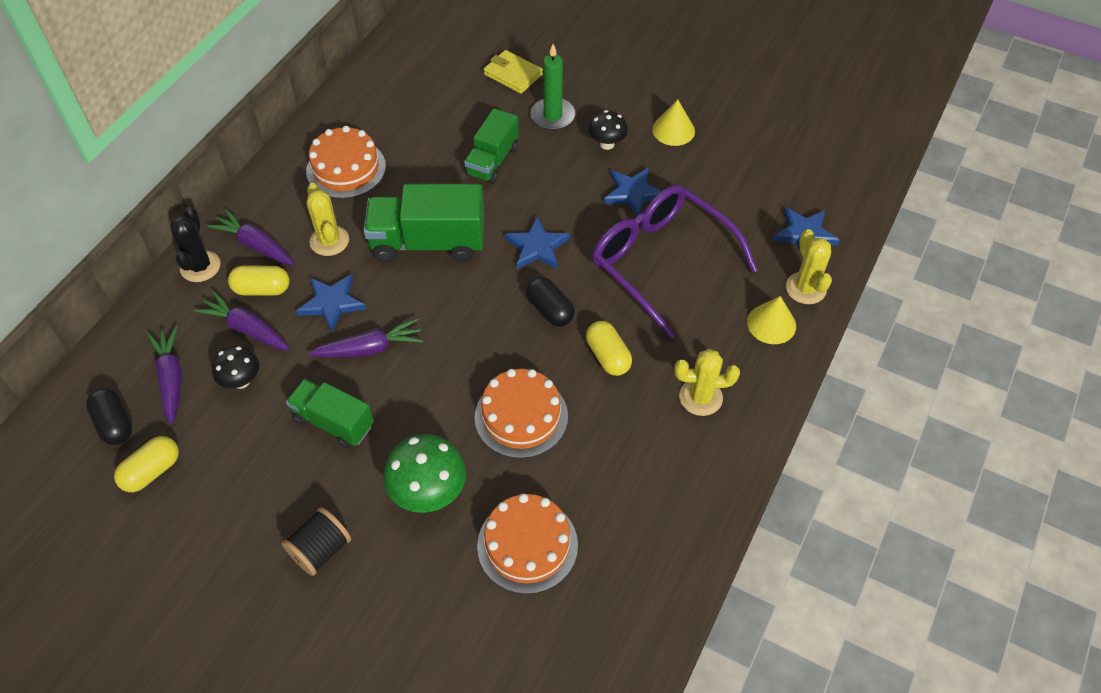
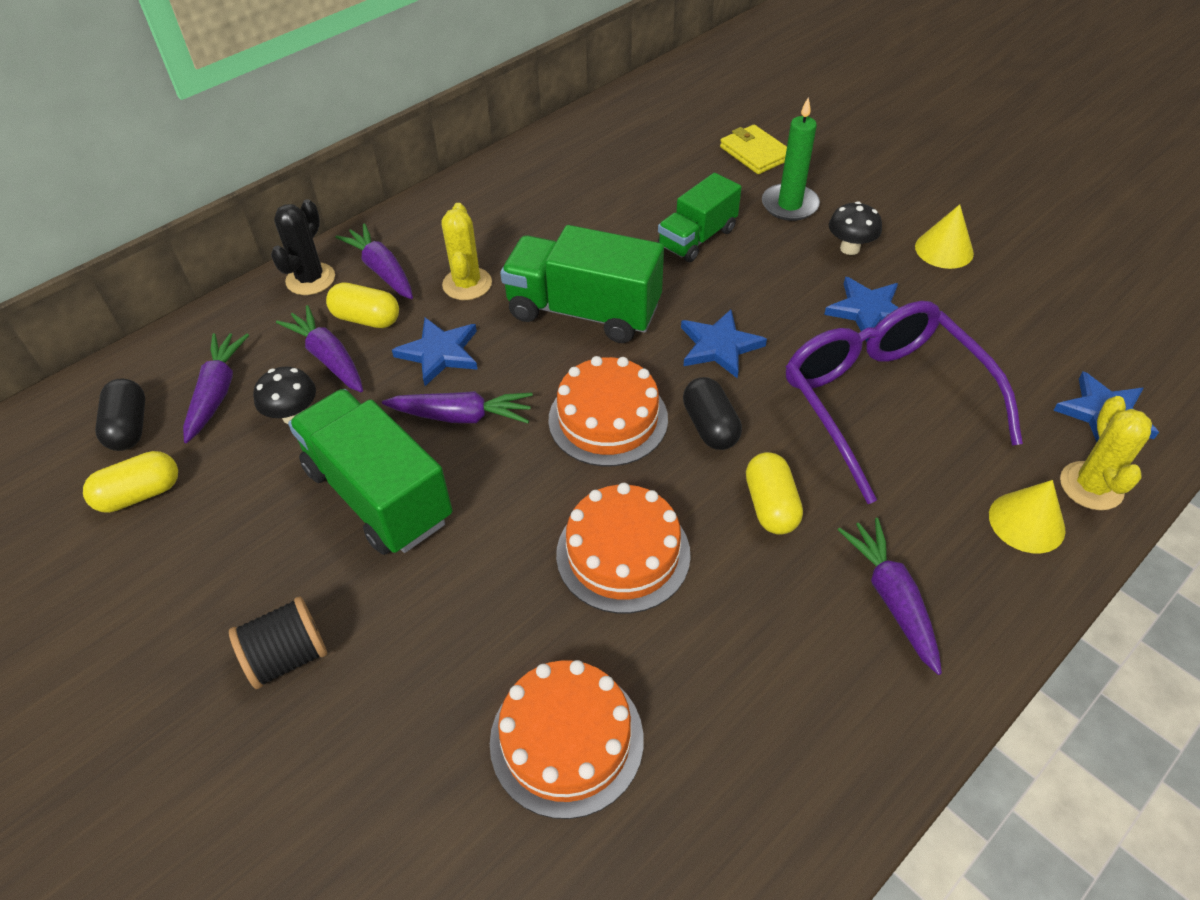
camera: 20 degrees right, 5 degrees down
(333, 422) = (378, 494): green truck -> green truck, size x1.58
(346, 168) = (519, 212): orange cake -> orange cake (608, 419)
(429, 493) = (459, 622): green mushroom -> none
(700, 397) = (891, 598): yellow cactus -> purple carrot

